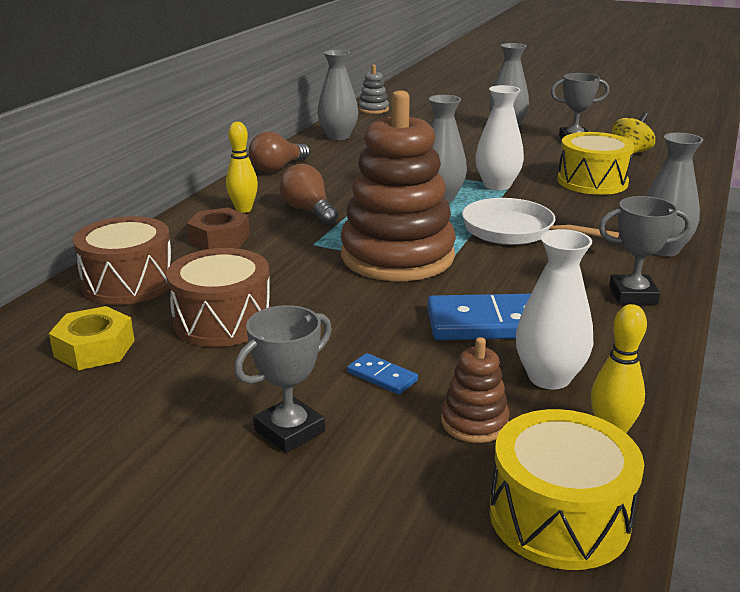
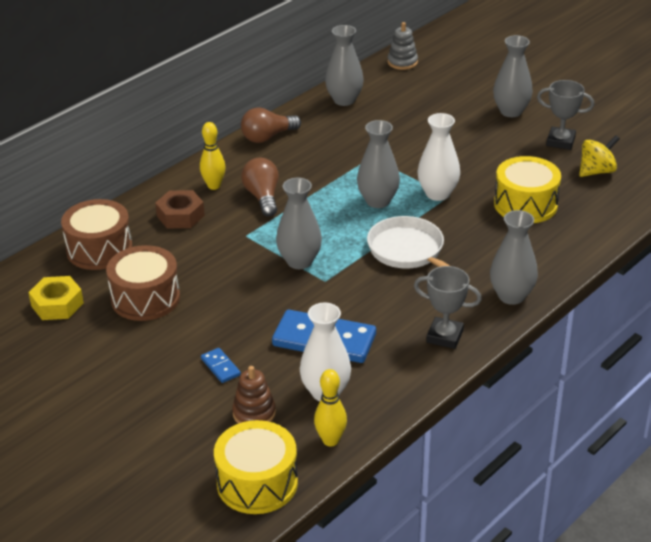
camera: 20 degrees right, 10 degrees up
(289, 431) = (143, 393): grey trophy -> none
(397, 256) = (299, 261): brown stacking toy -> grey vase

